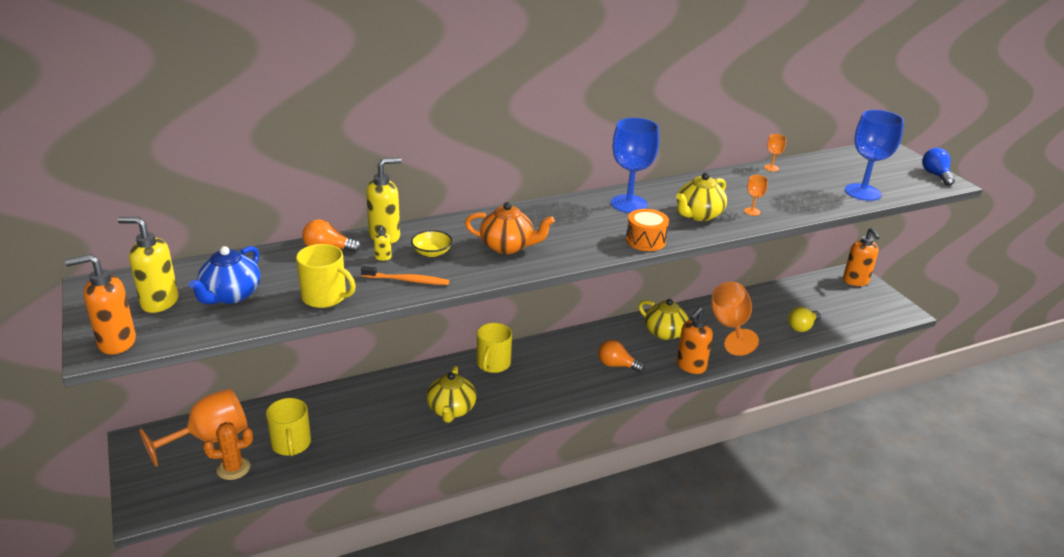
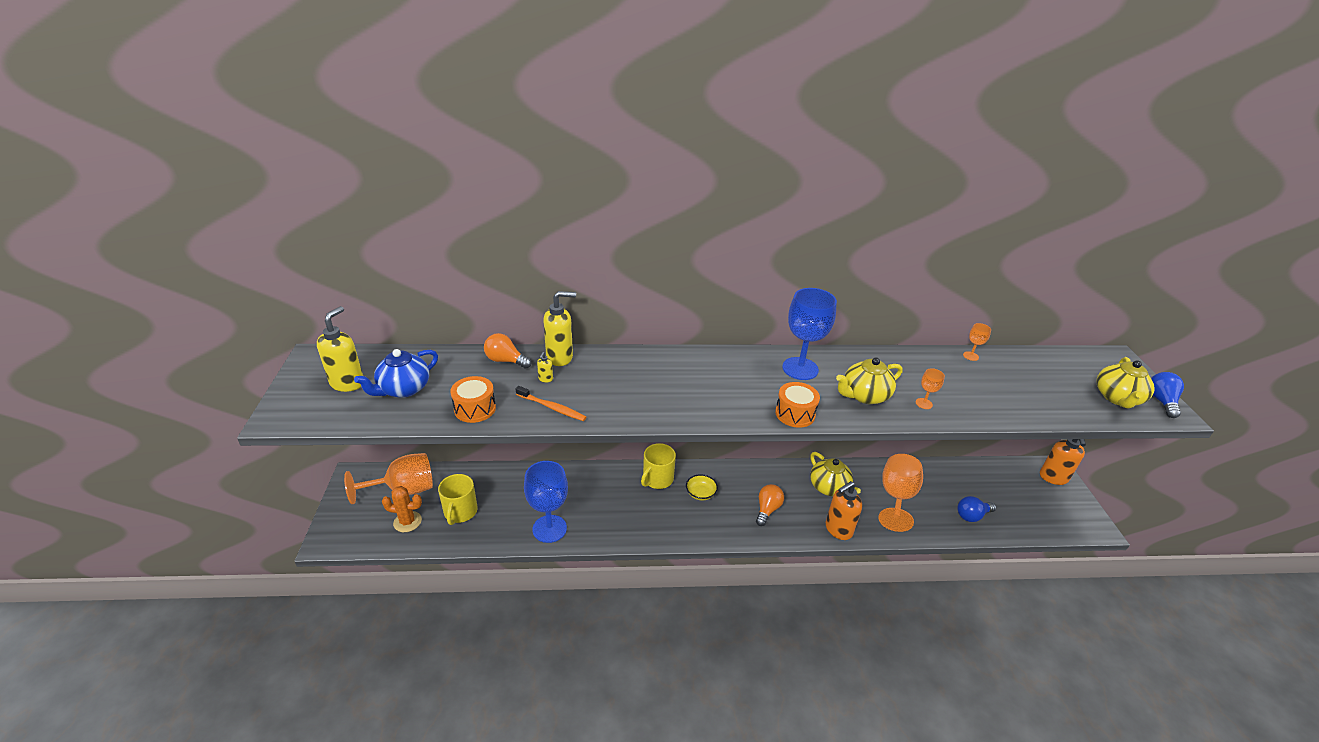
camera: 20 degrees right, 5 degrees up
(116, 343) = (293, 414): orange soap dispenser -> none
(159, 302) = (347, 383): yellow soap dispenser -> yellow soap dispenser turned 75 degrees clockwise
(325, 297) = (475, 409): yellow mug -> orange drum
(432, 252) = (589, 383): yellow bowl -> yellow bowl (700, 493)
(451, 410) = (601, 515): yellow teapot -> yellow teapot (1117, 398)
(508, 246) = (660, 391): orange teapot -> none
(616, 365) = (767, 509): orange light bulb -> orange light bulb turned 75 degrees clockwise
(802, 327) = (972, 515): yellow light bulb -> blue light bulb
(862, 192) = (1061, 405): blue goblet -> blue goblet (549, 529)

